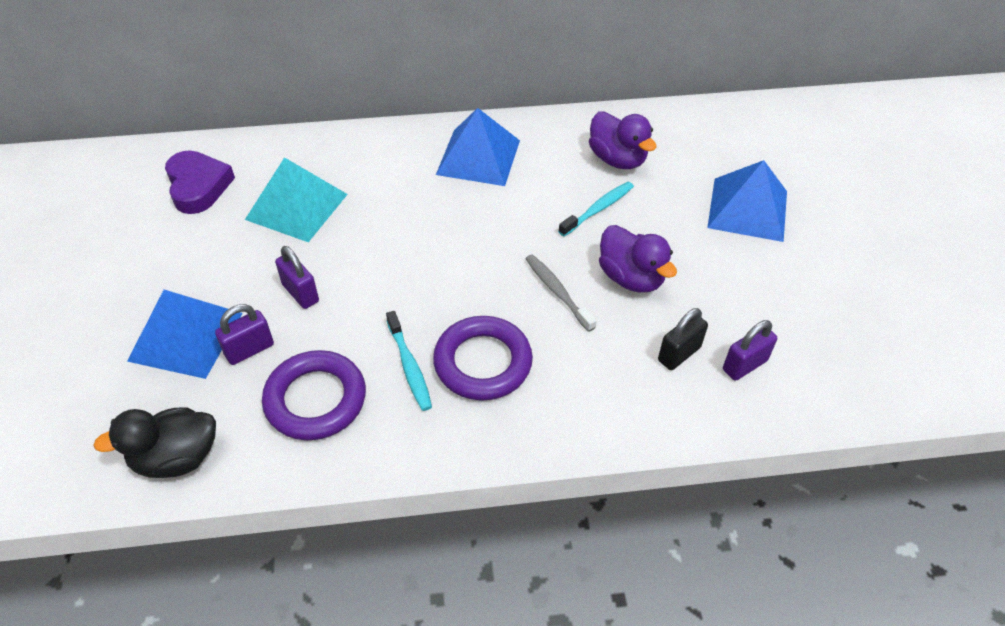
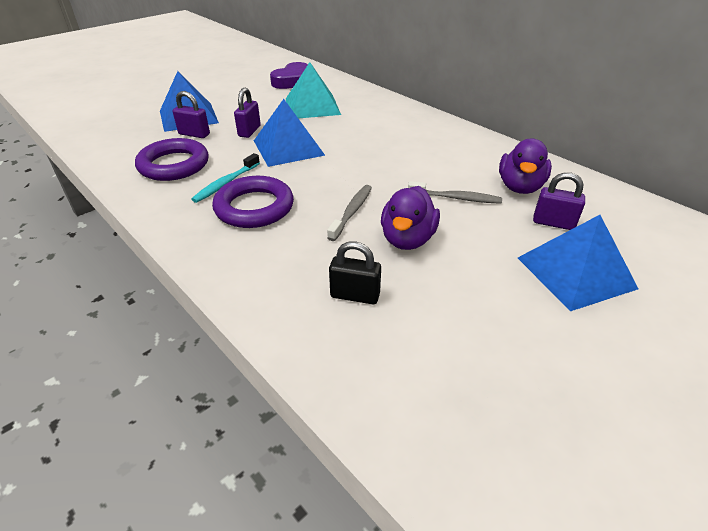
camera: 55 degrees right, 10 degrees down
(176, 458) = (104, 145): black duck -> none
(478, 157) = (432, 138): blue pyramid -> blue pyramid (288, 147)
(598, 209) = (456, 198): turquoise toothbrush -> grey toothbrush
(744, 365) = (384, 342): purple padlock -> purple padlock (553, 223)

